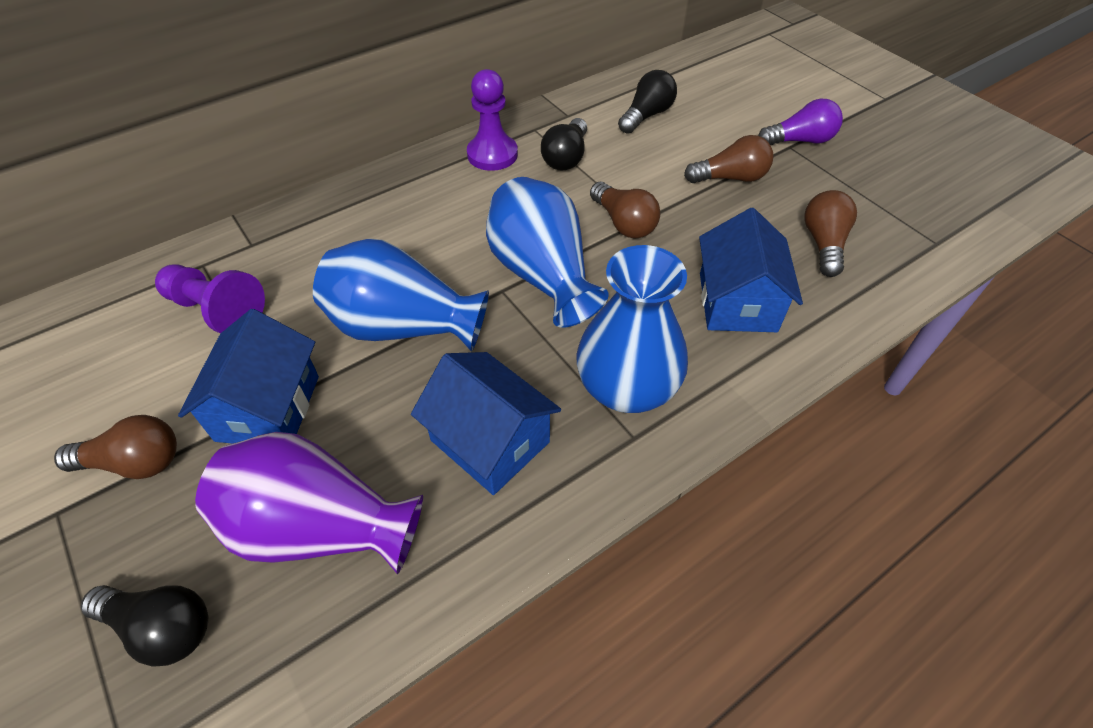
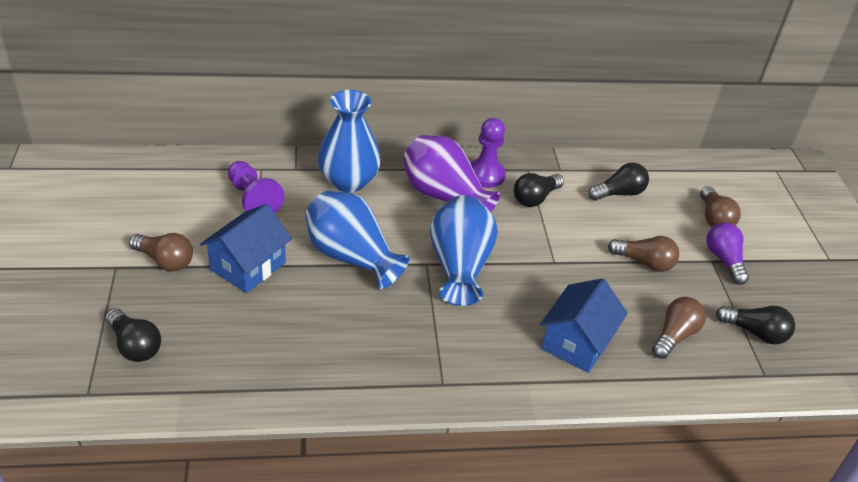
camera: 25 degrees right, 10 degrees down
(320, 527) = (236, 339): purple vase -> purple vase (444, 196)
(490, 441) = (357, 343): blue house -> none
(623, 223) = (540, 258): brown light bulb -> brown light bulb (714, 218)
(626, 388) = (460, 356): blue vase -> blue vase (348, 181)
(800, 141) = (724, 260): purple light bulb -> purple light bulb turned 120 degrees counterclockwise
(890, 202) = (755, 332): none -> black light bulb

